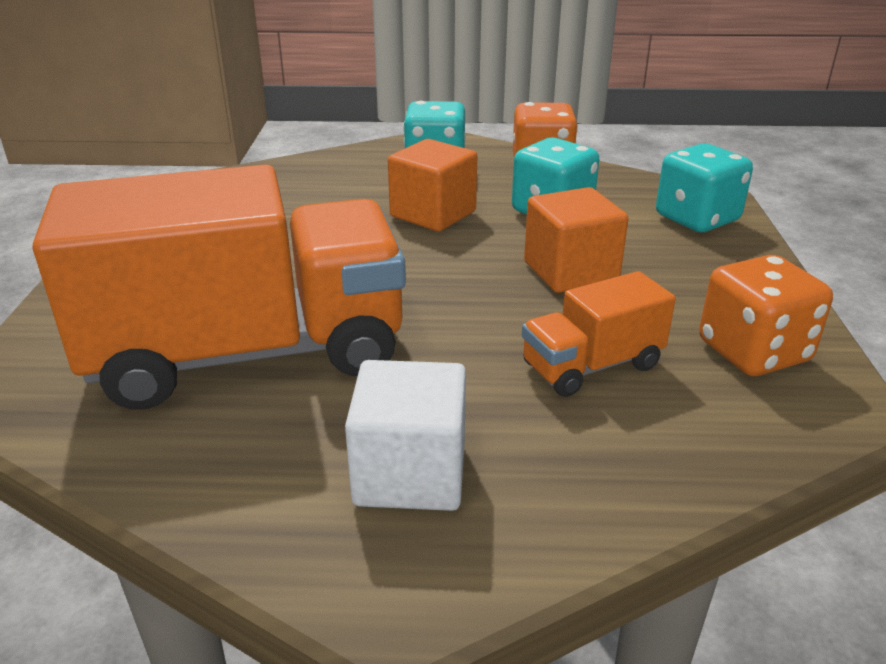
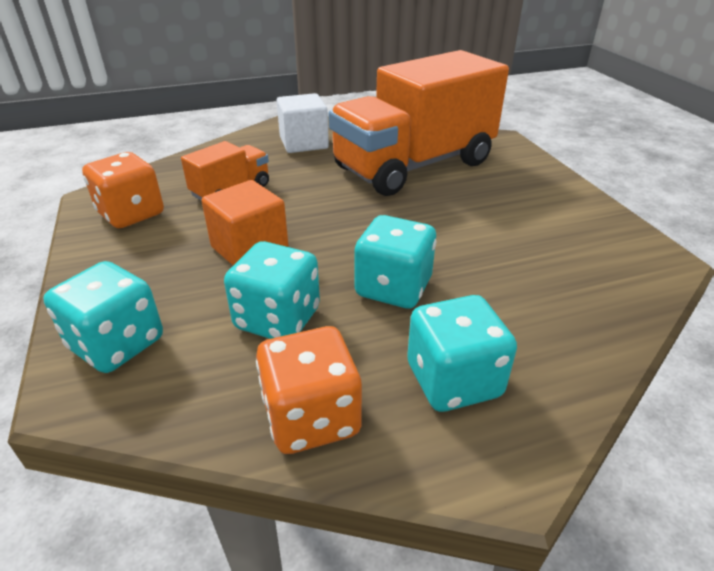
camera: 160 degrees right, 5 degrees up
(433, 214) = (393, 288): orange cube -> turquoise dice

